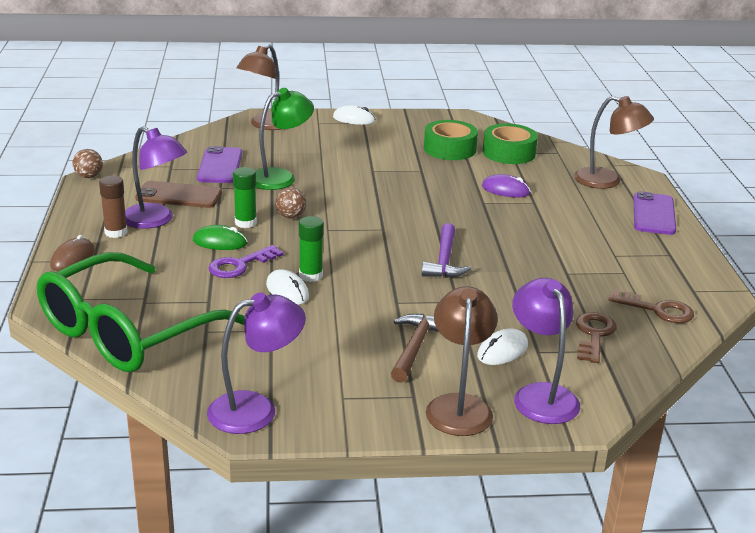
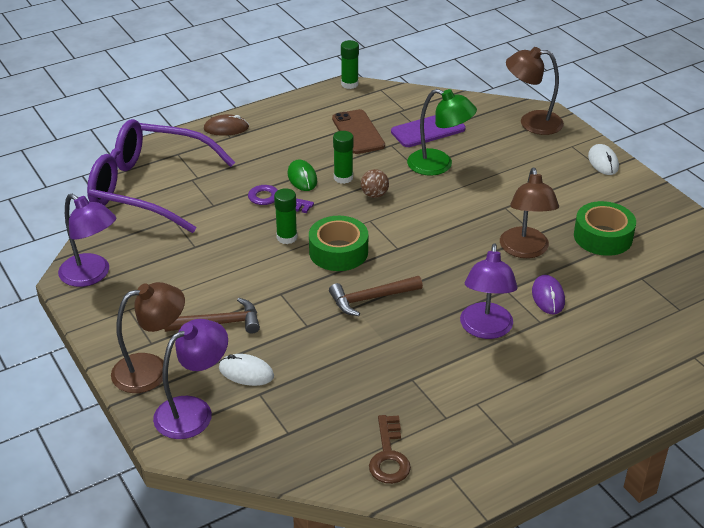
camera: 65 degrees right, 10 degrees up
(89, 176) = (349, 84): brown ball -> green glue stick
(116, 232) = (276, 129): brown glue stick -> none
(127, 332) = (149, 188): green glasses -> purple glasses
(155, 220) = (309, 138): purple lamp -> purple lamp (485, 329)
(287, 291) = (255, 234): white mouse -> none
(444, 261) = (370, 299): purple hammer -> brown hammer
(509, 153) = (638, 276): green tape -> green tape (338, 252)
(594, 335) = (310, 422): brown key -> none
(607, 181) = (645, 361): brown lamp -> brown lamp (525, 250)
(654, 214) = (598, 413): purple phone -> none

